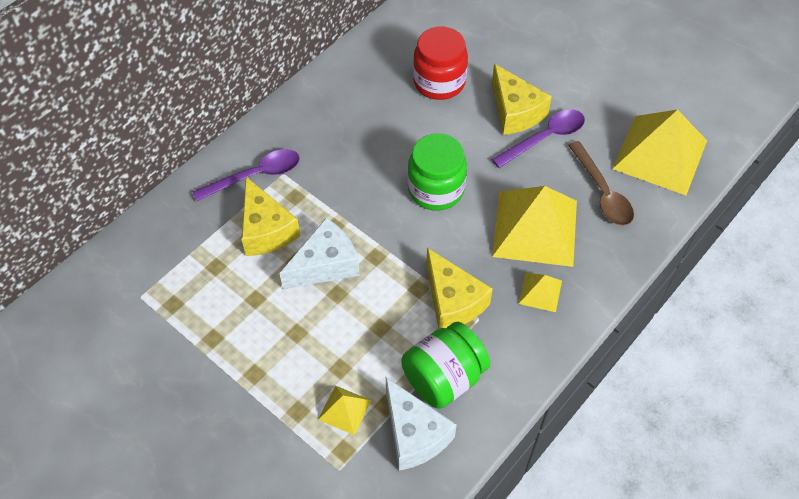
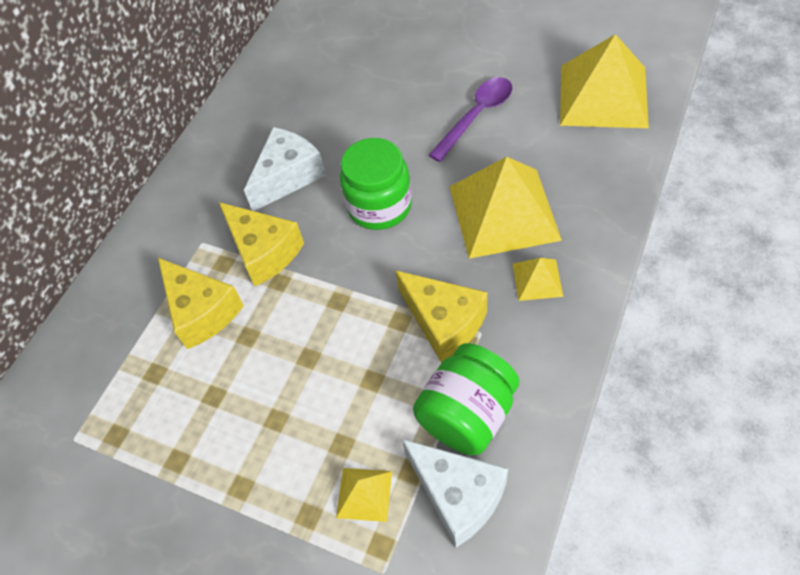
camera: 10 degrees left, 0 degrees up
(255, 176) = (170, 255): purple spoon -> none
(325, 264) = (284, 328): white cheese -> white cheese (288, 176)
(439, 82) = (342, 94): red jar -> none
(515, 112) = (434, 99): yellow cheese -> yellow cheese (264, 251)
(602, 192) = (559, 152): brown spoon -> none

